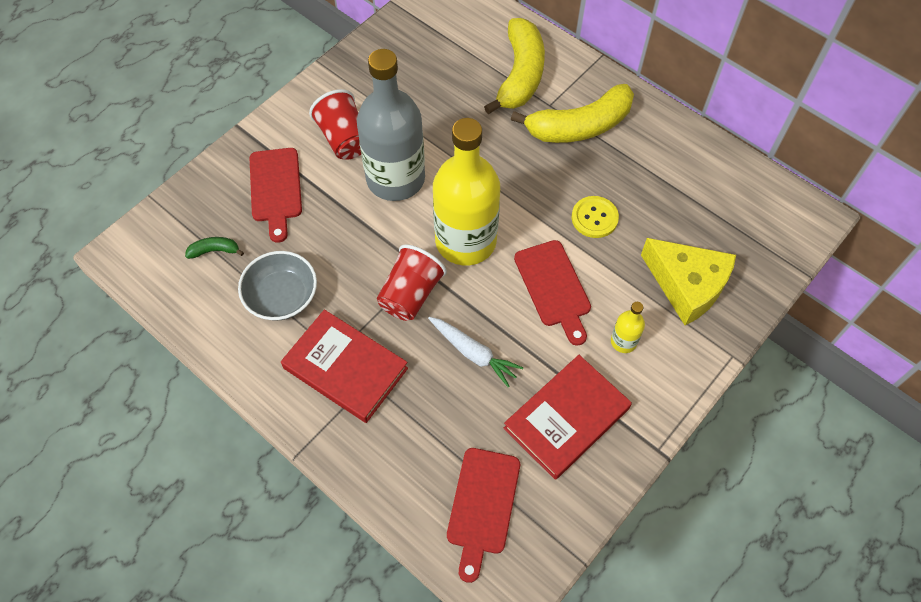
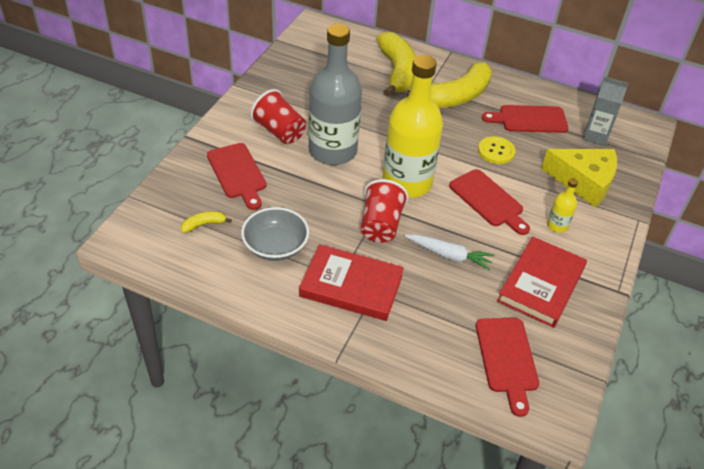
camera: 20 degrees left, 15 degrees down
(214, 251) = (203, 224): green banana -> yellow banana
(659, 178) = (529, 119): none -> red cutting board
(734, 220) = (595, 136): none -> grey carton

